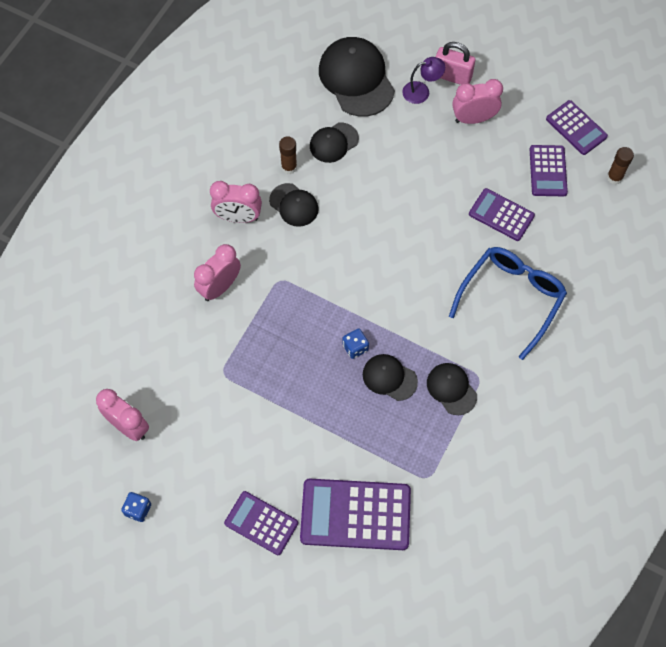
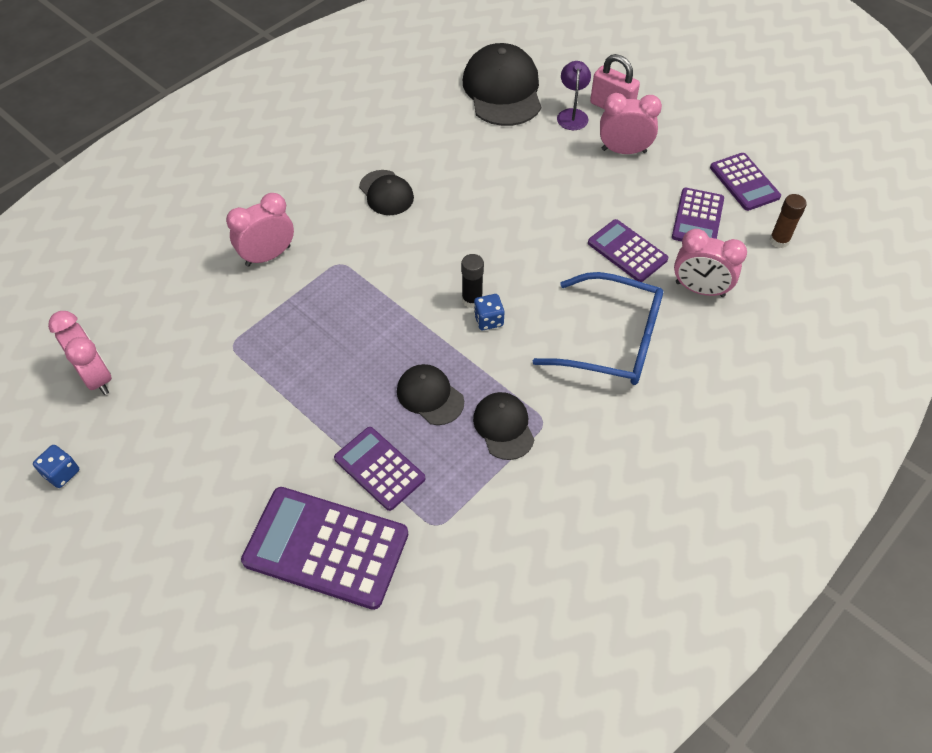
camera: 15 degrees right, 10 degrees down
(238, 217) = (319, 192): pink clock -> pink clock (700, 289)
(261, 523) = (203, 527): purple calculator -> purple calculator (379, 468)
(289, 167) = (395, 156): brown glue stick -> none
(333, 143) = (455, 143): black cap -> none
(355, 347) = (400, 353): blue dice -> blue dice (488, 320)
(395, 288) = (472, 300): none -> black glue stick
(421, 91) = (572, 114): purple lamp -> purple lamp turned 90 degrees counterclockwise
(512, 297) = (613, 341): blue glasses -> blue glasses turned 60 degrees clockwise

